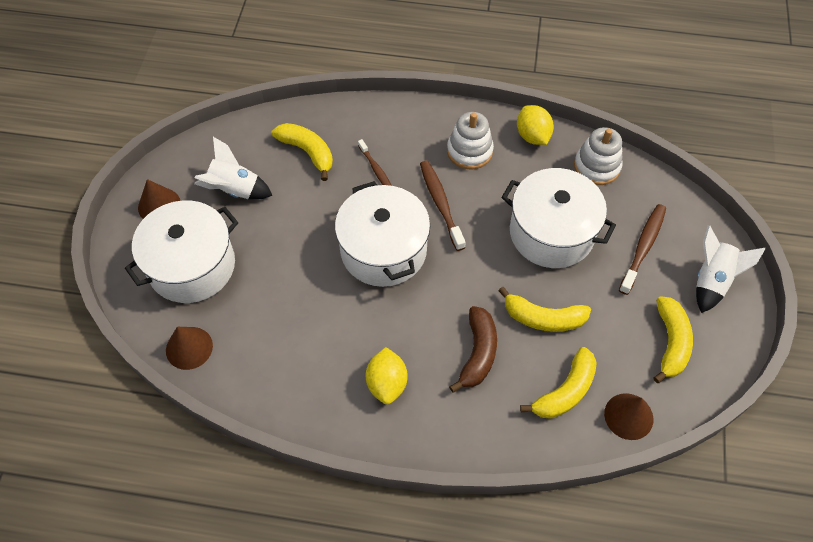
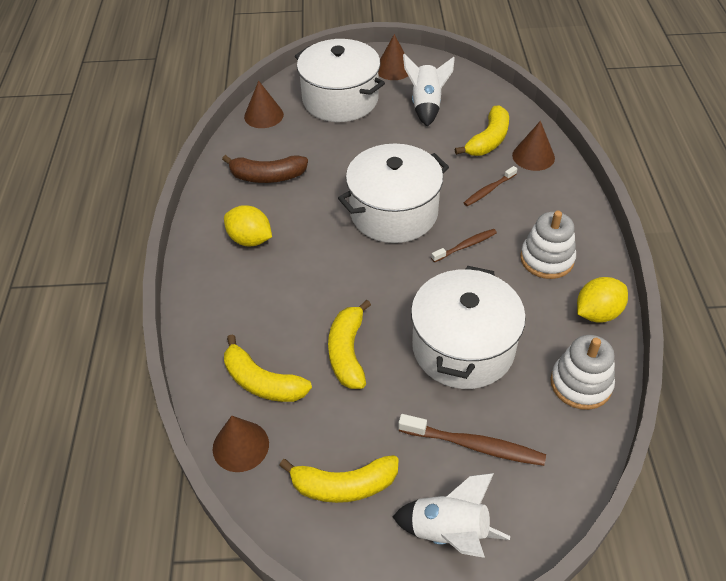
camera: 80 degrees right, 10 degrees down
(342, 125) = (533, 156): none -> brown cone
(387, 383) = (250, 239): yellow lemon -> yellow lemon turned 45 degrees clockwise
(440, 204) = (465, 246): brown toothbrush -> brown toothbrush, size x0.63
(477, 353) = (294, 301): brown banana -> brown banana (267, 176)

